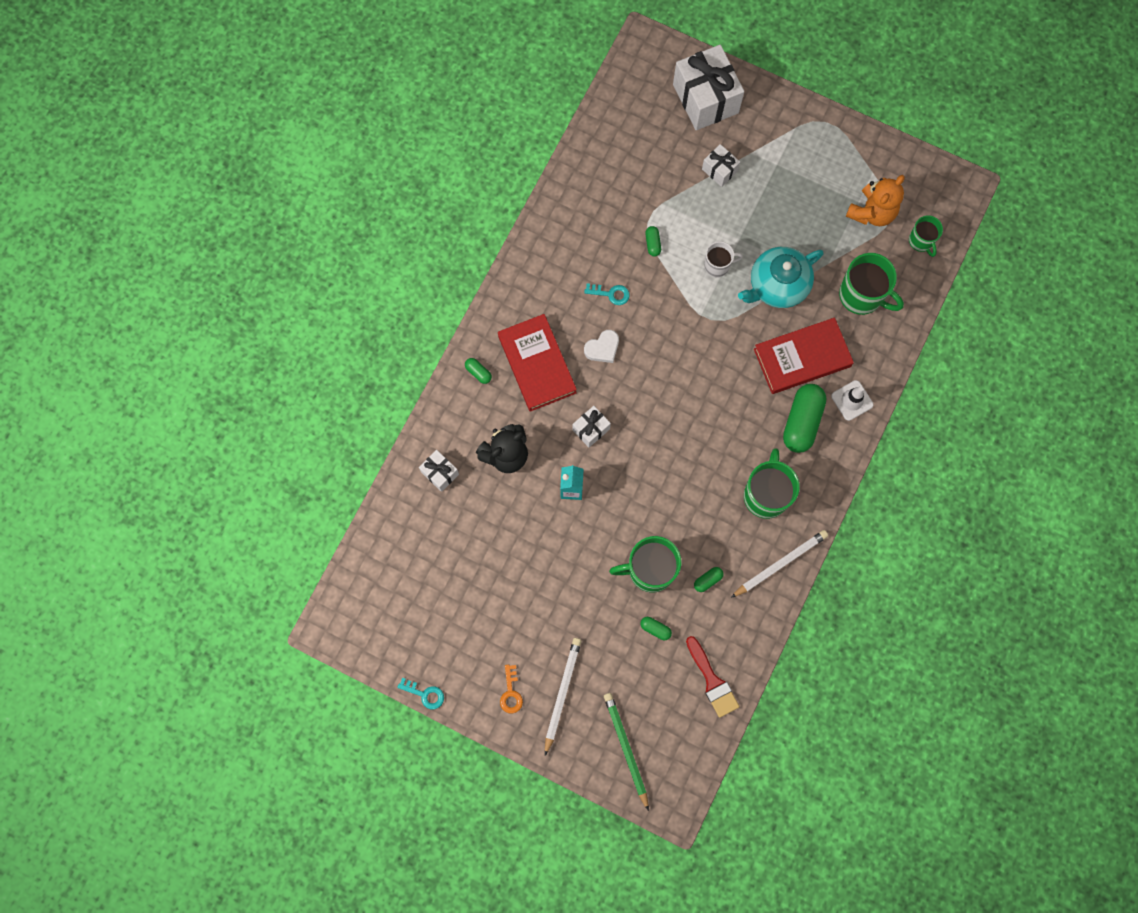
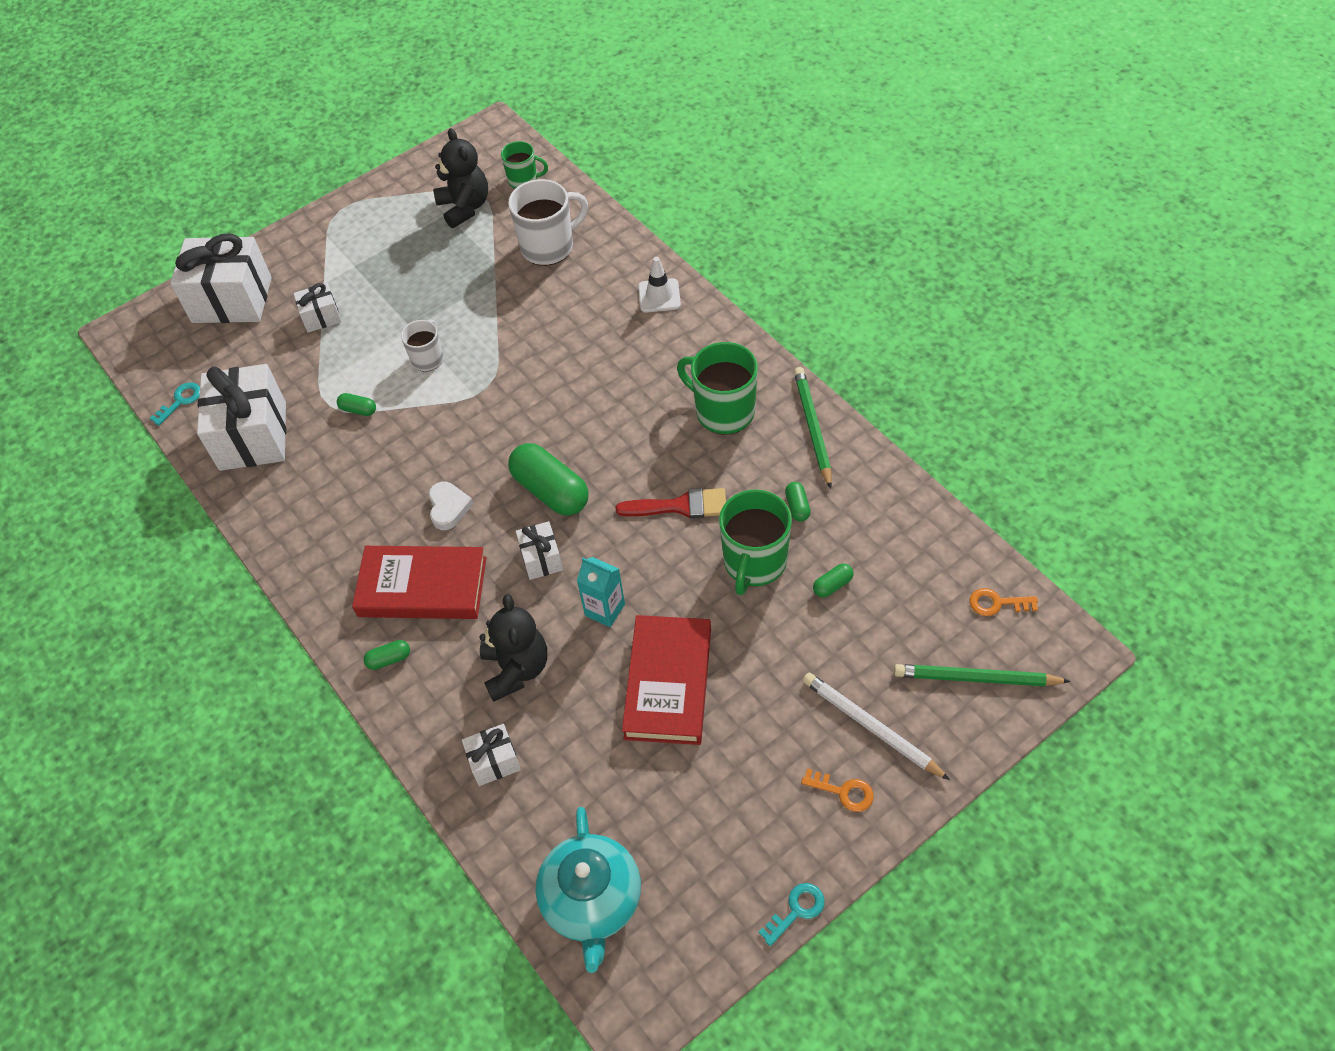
camera: 60 degrees left, 20 degrees down
(600, 187) = (253, 436): none -> white gift
(610, 294) = (388, 474): turquoise key -> turquoise key (180, 401)
(689, 744) = (997, 603): none -> orange key
(712, 681) = (926, 549): red brush -> red brush (680, 506)
(777, 285) = (488, 313): turquoise teapot -> turquoise teapot (592, 900)
(780, 563) = (812, 427): white pencil -> green pencil
(802, 357) = (584, 321): red book -> red book (668, 683)
(802, 422) = (657, 348): green capsule -> green capsule (551, 491)
(862, 295) = (549, 247): green mug -> white mug
(872, 212) = (465, 207): orange teddy bear -> black teddy bear

